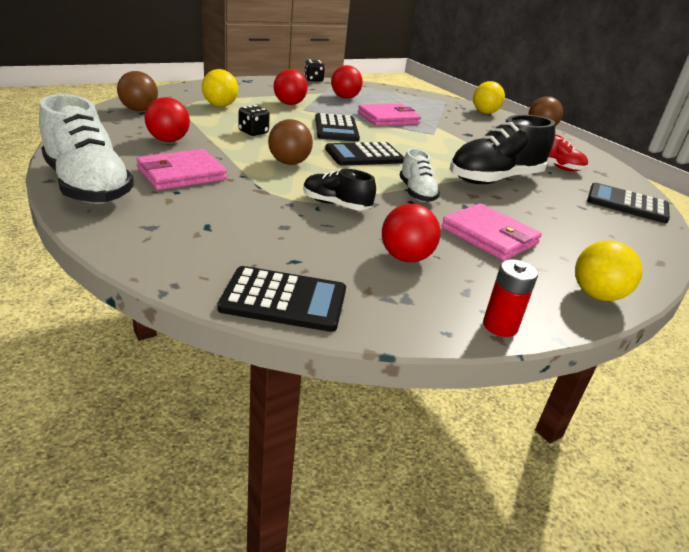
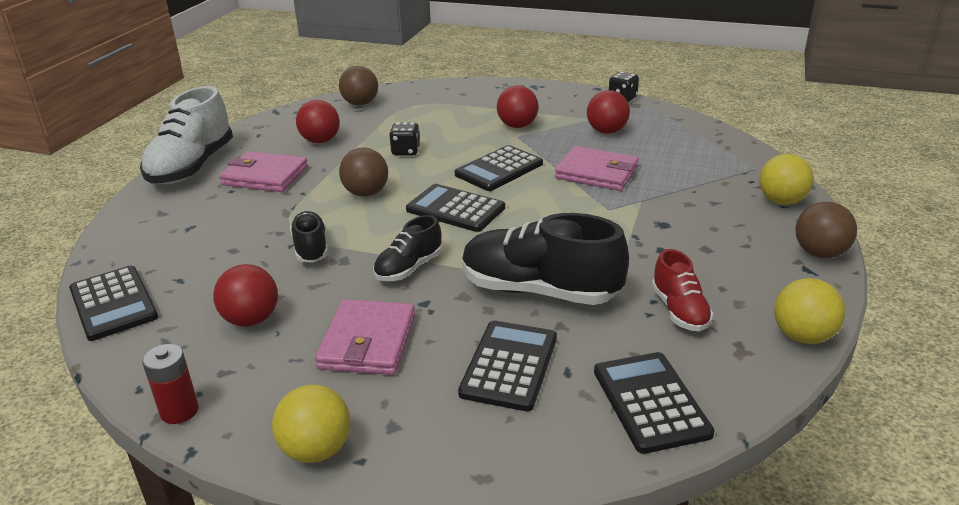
camera: 55 degrees right, 0 degrees up
(220, 106) = (440, 113): yellow ball -> yellow ball (802, 336)
(416, 193) = (409, 268): white shoe -> black shoe
(562, 215) = (509, 365): none -> black calculator

